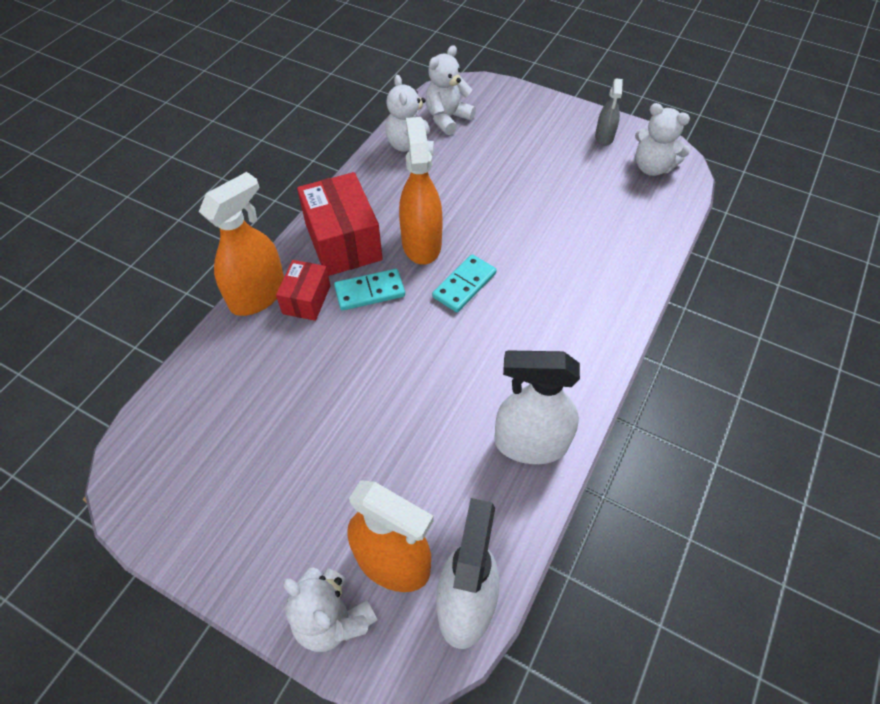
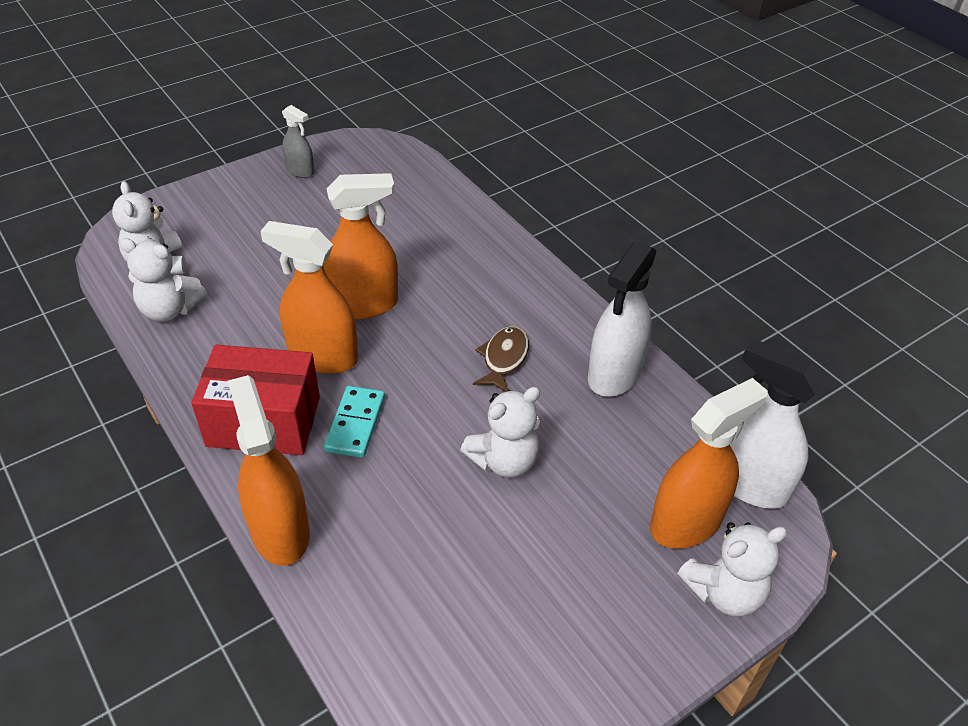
camera: 65 degrees left, 10 degrees down
(306, 299) = (323, 485): red box -> none
(464, 285) = (405, 345): turquoise domino -> none
(489, 241) = (363, 304): none -> orange spray bottle
(493, 355) = (504, 359): none -> brown fish
(652, 167) = (366, 161): white teddy bear -> white teddy bear (504, 460)

